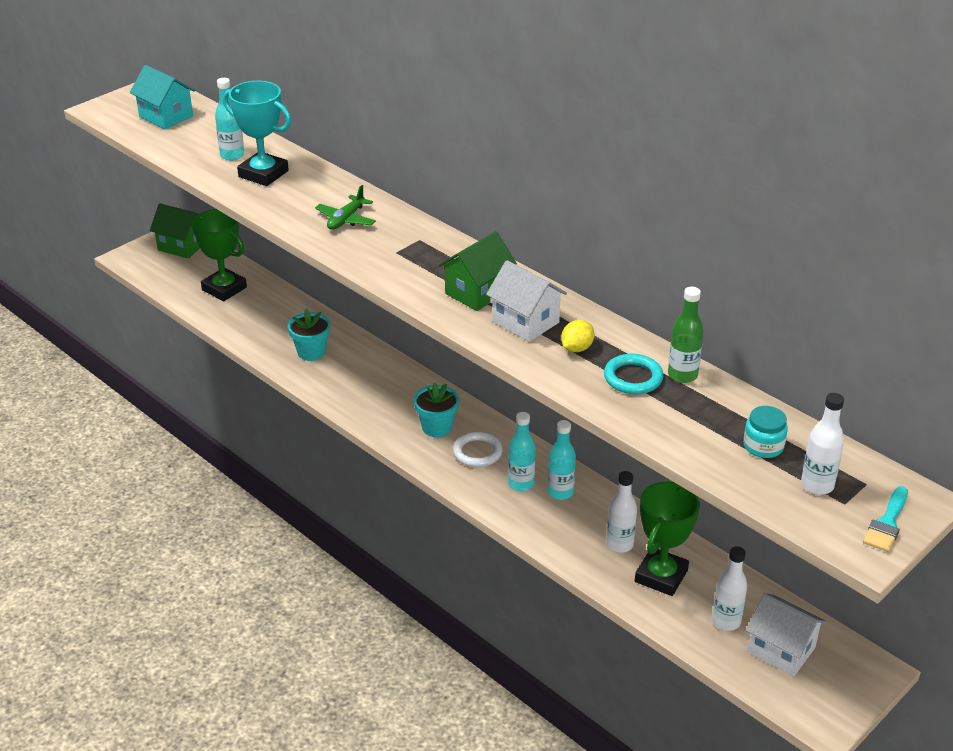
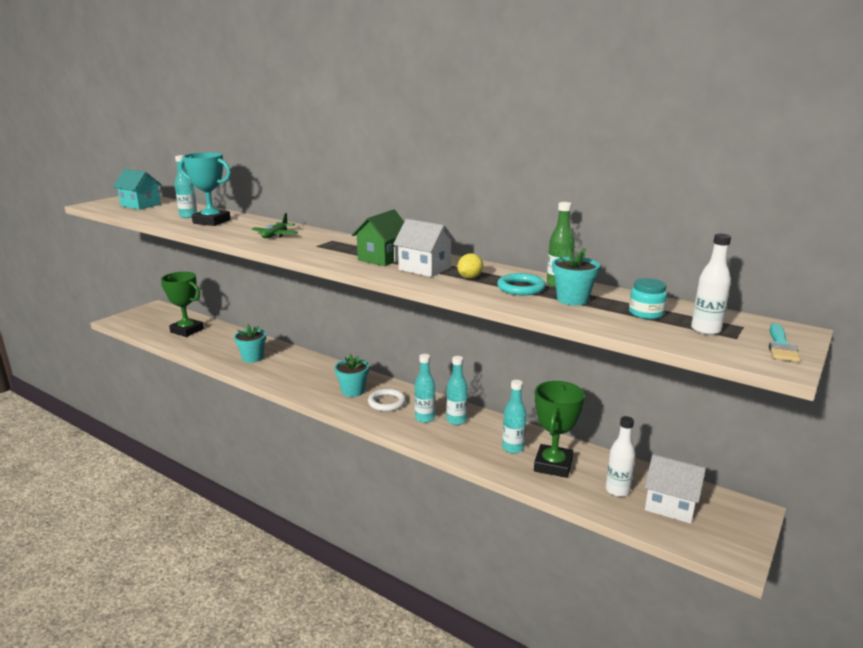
camera: 10 degrees left, 15 degrees down
(182, 246) = (157, 312): green house -> none
(619, 544) = (513, 448): white bottle -> turquoise bottle
(687, 409) = (572, 299): none -> turquoise flower pot

